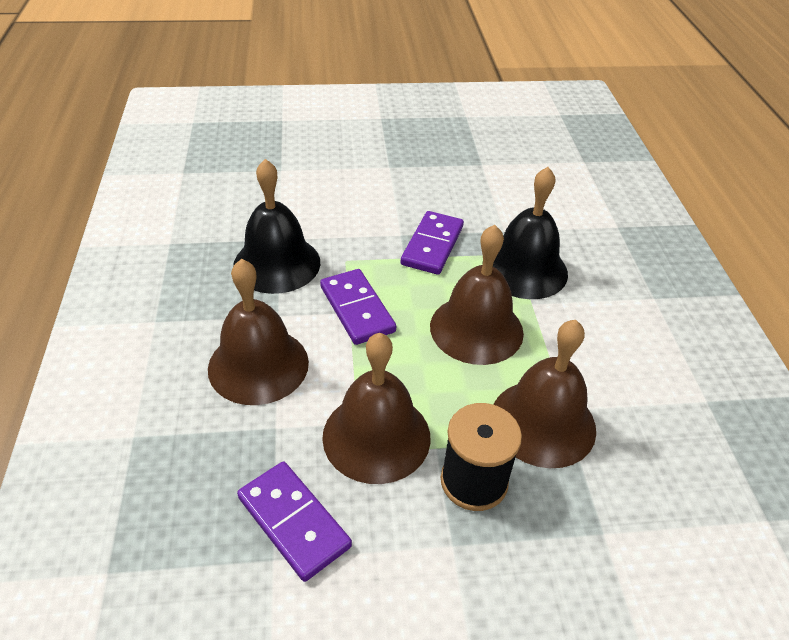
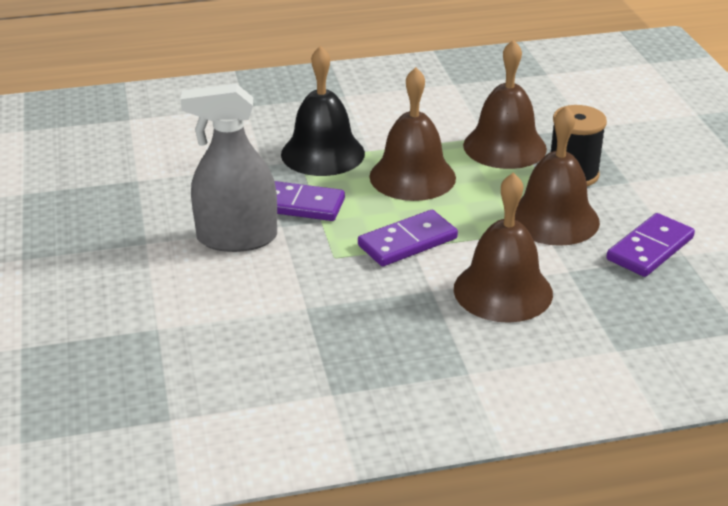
camera: 95 degrees left, 10 degrees down
(277, 263) = (351, 302): black bell -> none
(385, 209) = (237, 238): none -> grey spray bottle

